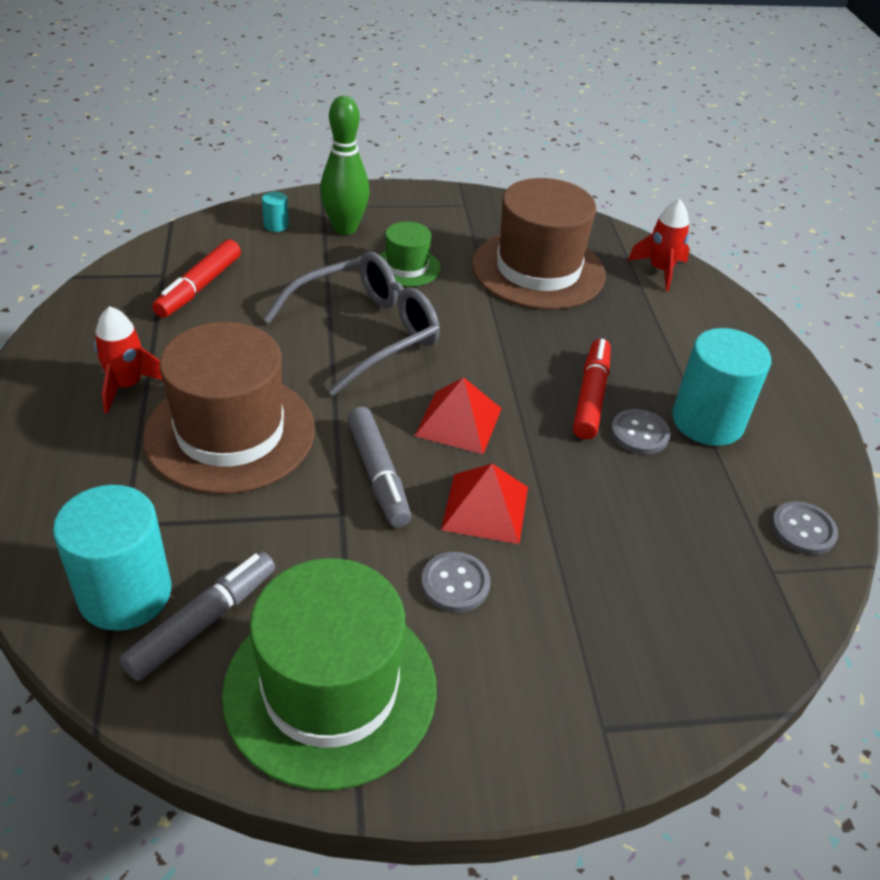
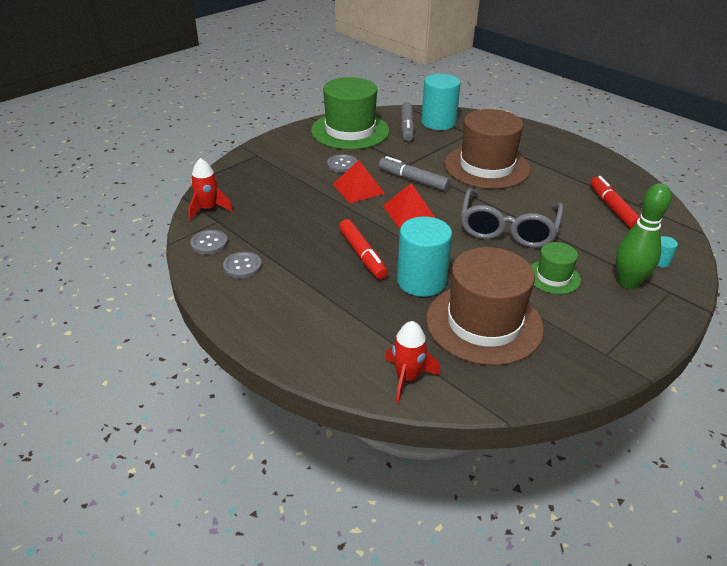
camera: 145 degrees right, 5 degrees down
(127, 385) = (550, 162): red rocket -> red rocket (208, 209)
(639, 433) = (320, 249): grey button -> grey button (242, 266)
(707, 421) = (289, 273): turquoise cylinder -> turquoise cylinder (421, 281)

